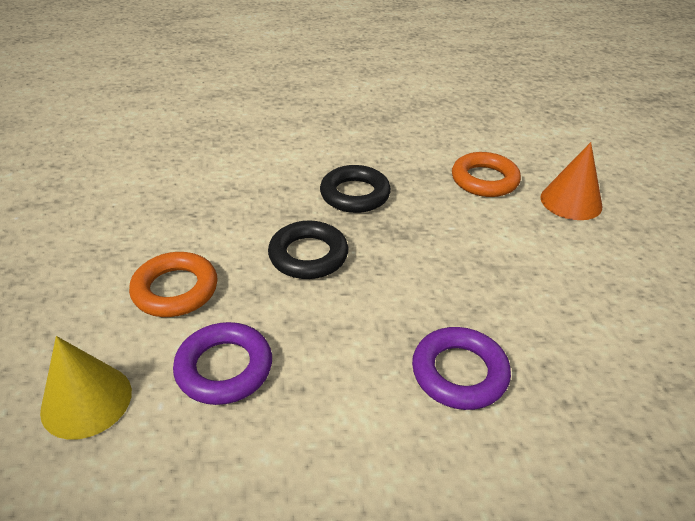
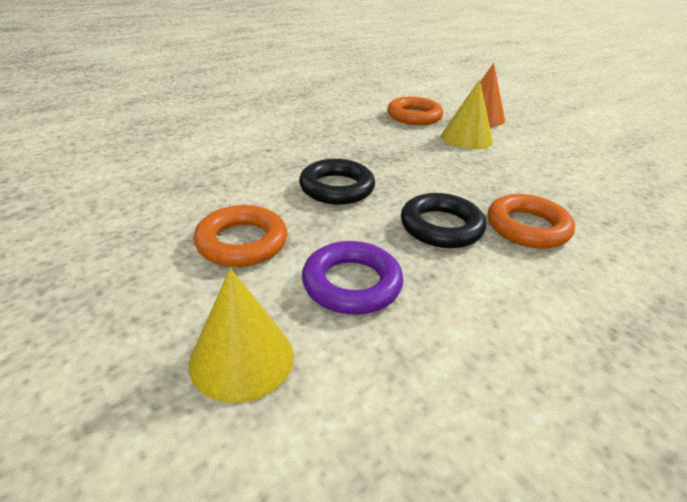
camera: 30 degrees left, 5 degrees down
(355, 194) = (330, 142): black ring -> black ring (441, 227)
(459, 373) = (527, 227): purple ring -> orange ring
(517, 229) = (466, 138): none -> yellow cone

